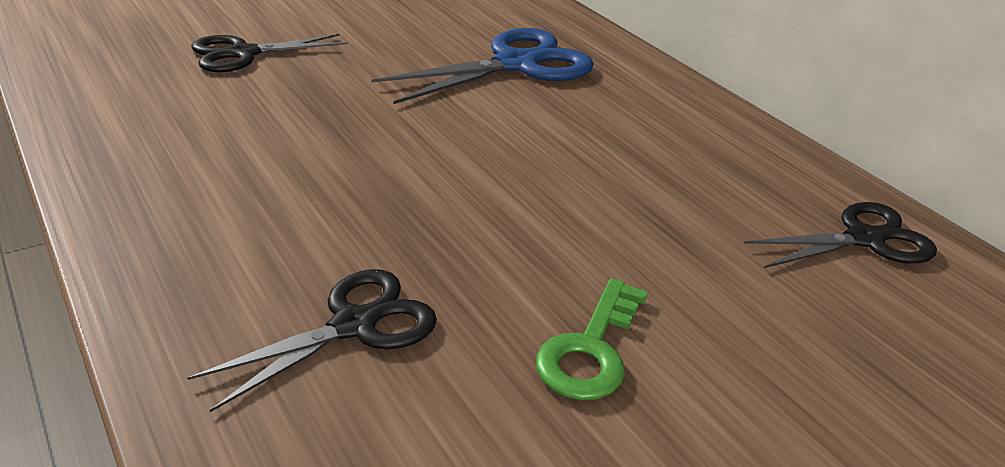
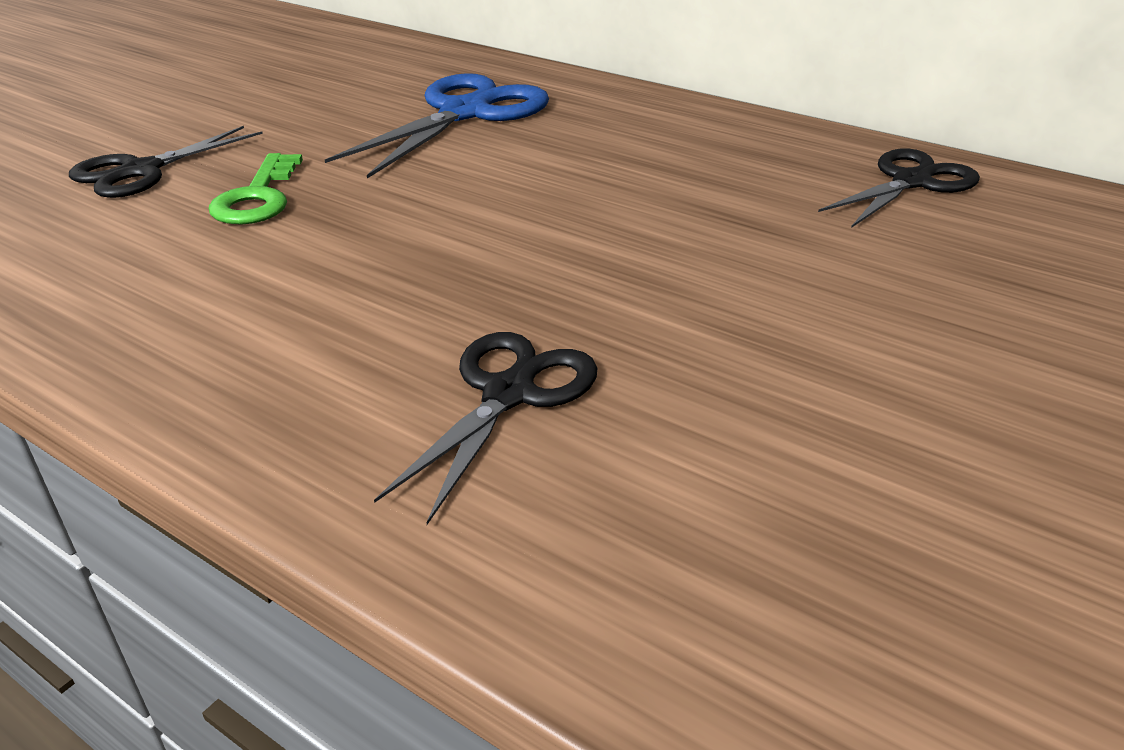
camera: 20 degrees left, 0 degrees up
(590, 349) = (759, 341): green key -> green key (258, 197)

